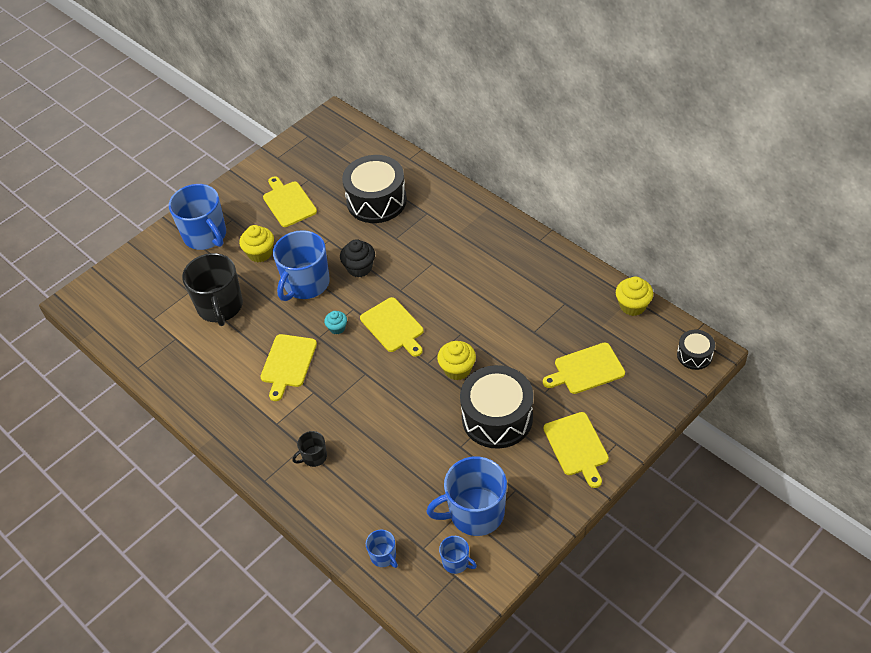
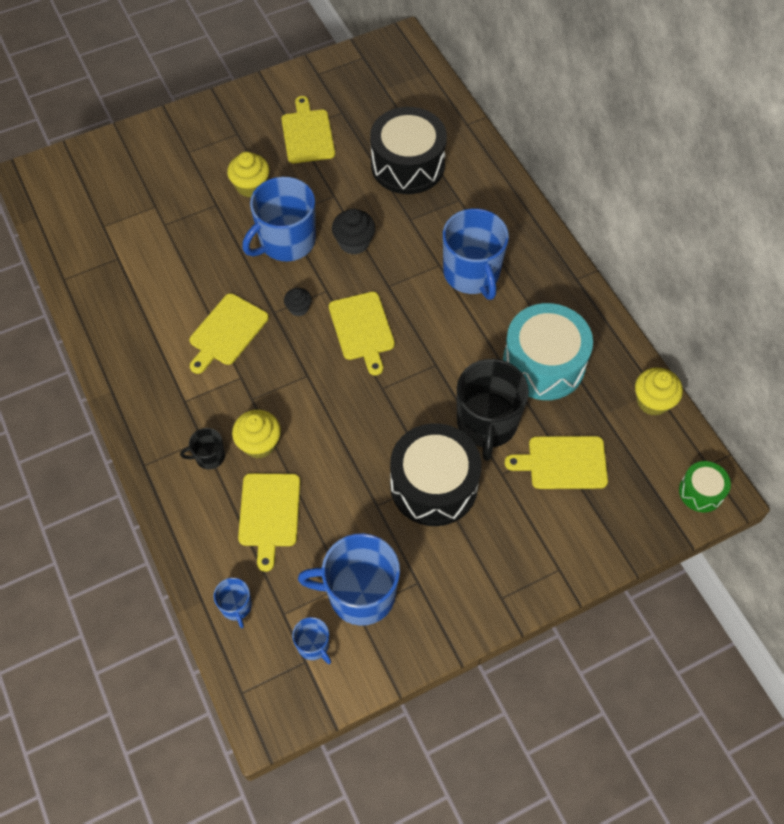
camera: 15 degrees right, 10 degrees up
(206, 236) = (200, 144): blue mug -> blue mug (472, 274)
(220, 307) = (181, 237): black mug -> black mug (487, 424)
(337, 328) = (298, 308): turquoise cupcake -> black cupcake
(457, 369) = (413, 408): yellow cupcake -> yellow cupcake (259, 443)
(541, 306) = (543, 364): none -> turquoise drum
(577, 446) = (511, 556): yellow cutting board -> yellow cutting board (269, 514)
(694, 355) = (701, 491): black drum -> green drum

